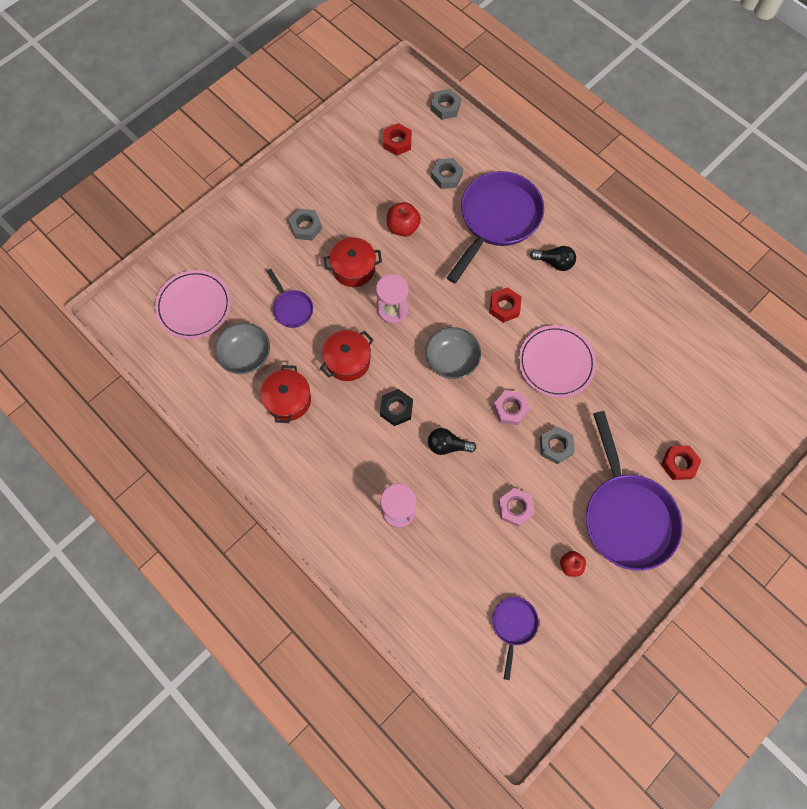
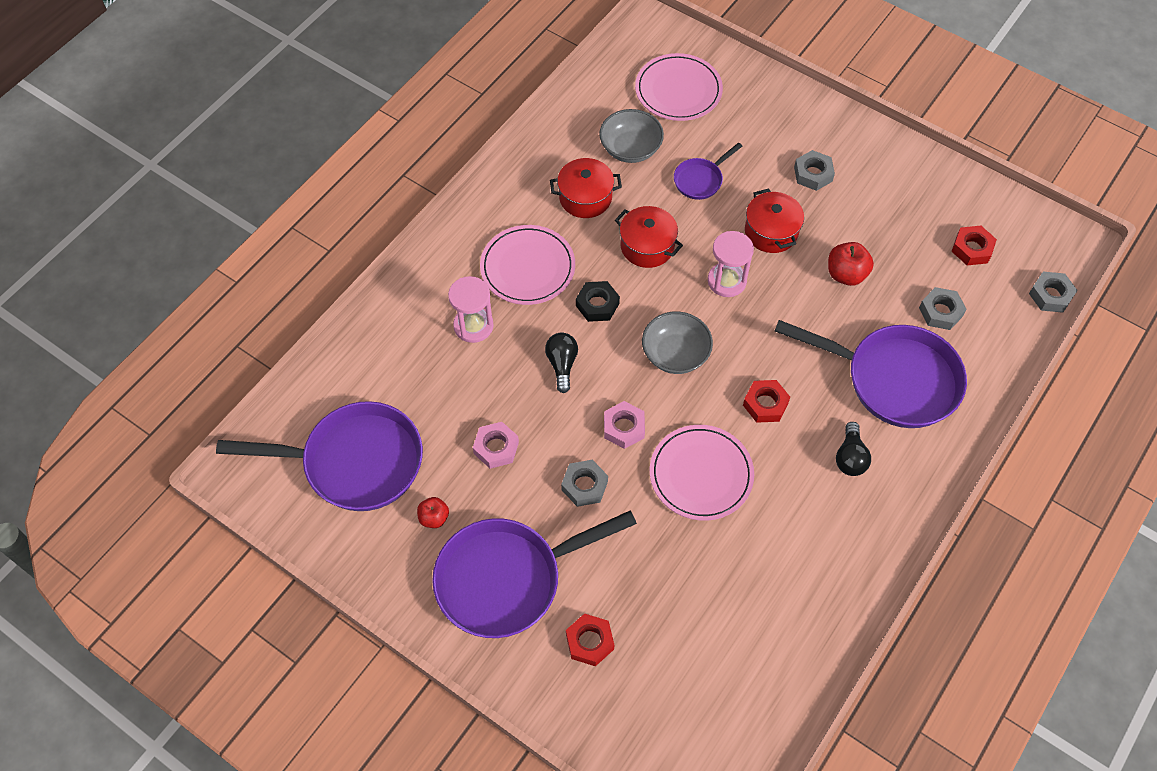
camera: 80 degrees right, 10 degrees down
(349, 458) = (527, 267): none -> pink plate
(513, 625) = (355, 462): purple pan -> purple pan, size x2.13

